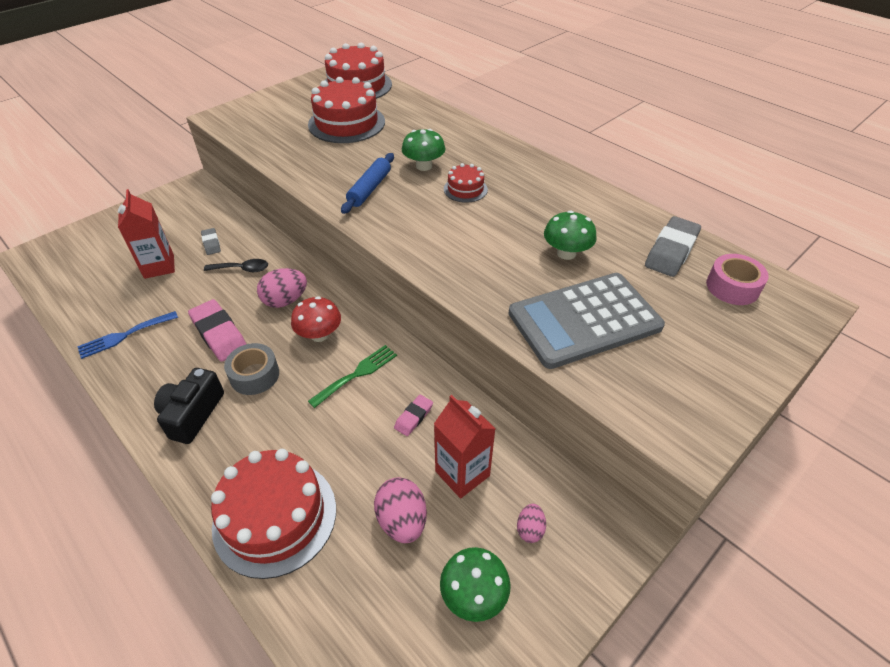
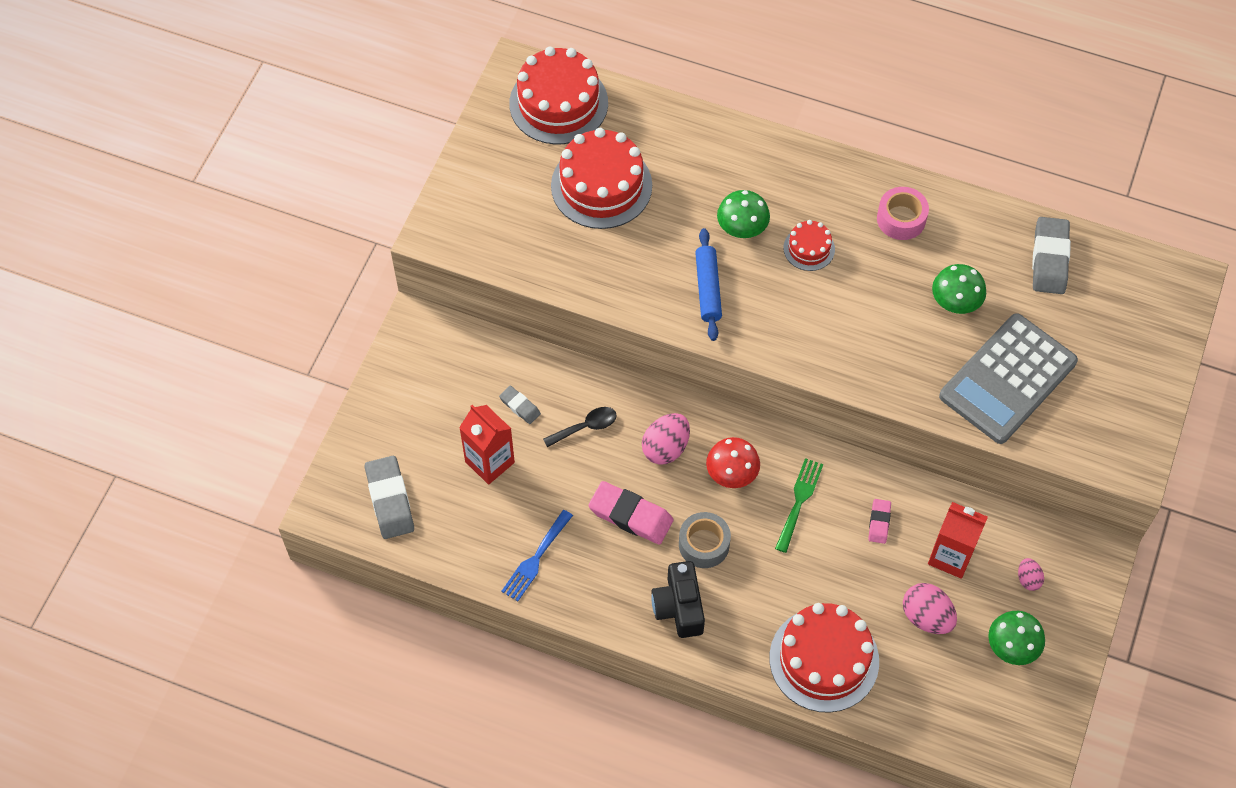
camera: 25 degrees left, 15 degrees up
(74, 264) = (390, 500): none -> grey eraser
(732, 287) = (1118, 285): pink tape -> pink tape (901, 219)

